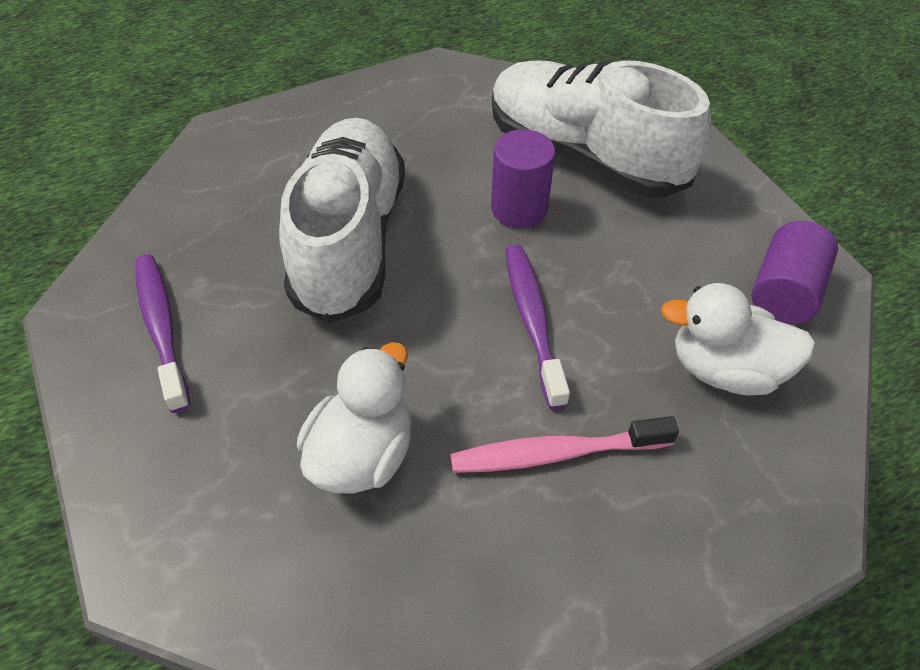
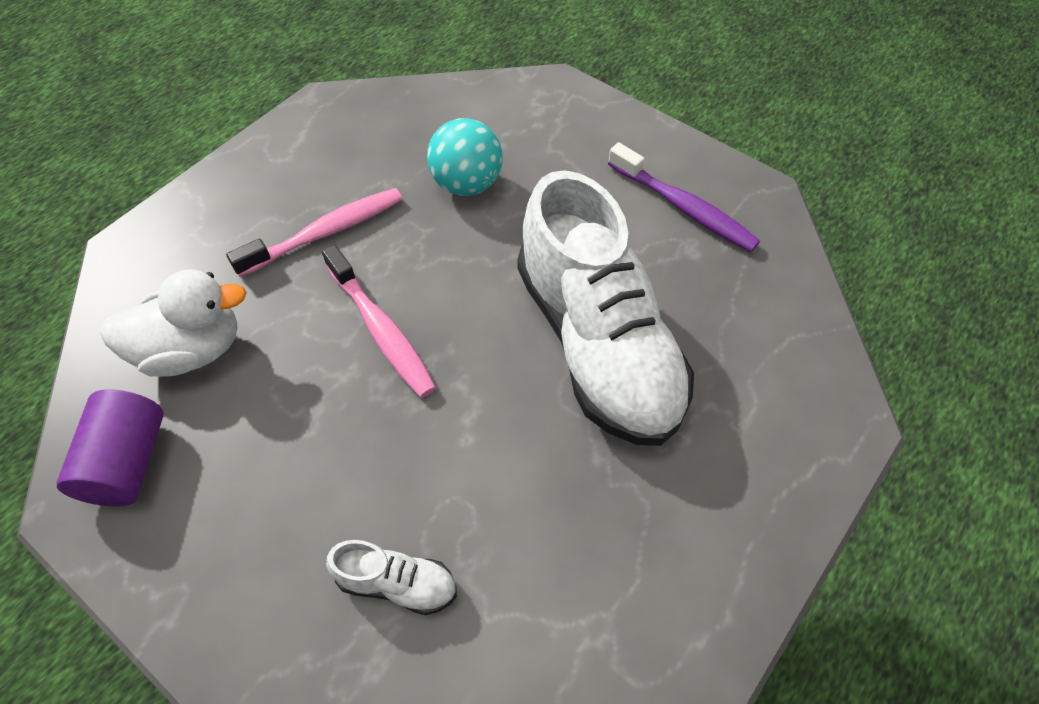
camera: 155 degrees right, 5 degrees up
(362, 453) = (467, 184): white duck -> turquoise ball
(519, 208) = (446, 457): purple cylinder -> none
(532, 320) = (381, 330): purple toothbrush -> pink toothbrush
(584, 155) = (397, 583): white shoe -> white shoe, size x0.40

